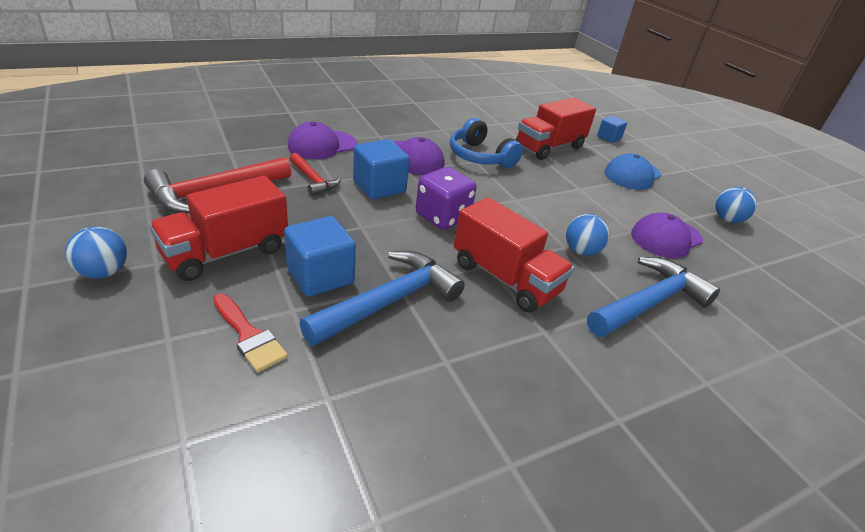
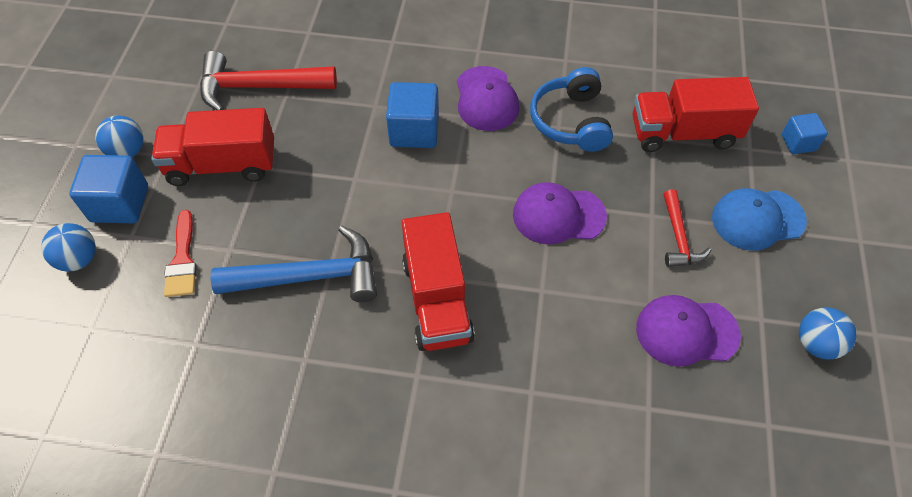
camera: 40 degrees right, 20 degrees up
(313, 180) = (356, 99): red hammer -> red hammer (678, 238)
(320, 276) = (275, 223): blue cube -> blue cube (120, 204)
(322, 145) = (403, 48): purple cap -> purple cap (558, 215)
(442, 217) = (444, 196): purple dice -> none
(581, 251) = (555, 303): blue ball -> blue ball (79, 259)
(649, 303) = (561, 400): blue hammer -> none

